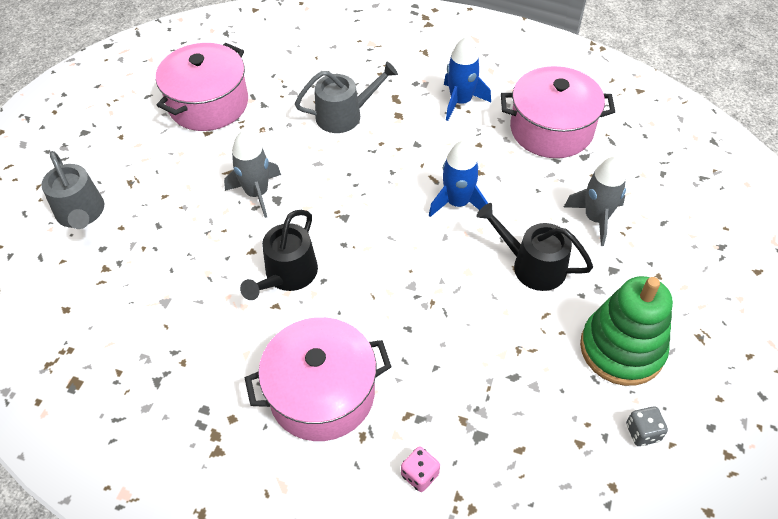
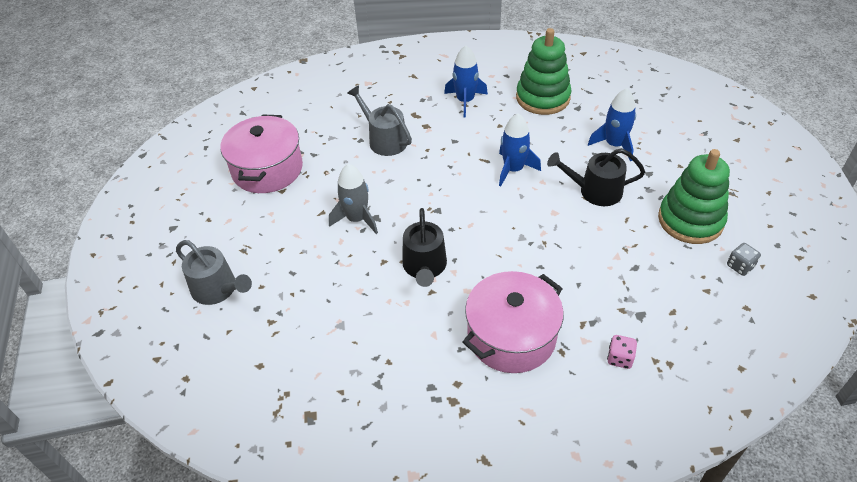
camera: 25 degrees left, 5 degrees down
(344, 115) = (384, 140): grey watering can -> grey watering can turned 90 degrees counterclockwise
(551, 129) = (542, 98): pink pot -> green stacking toy
(596, 218) = (614, 145): grey rocket -> blue rocket

